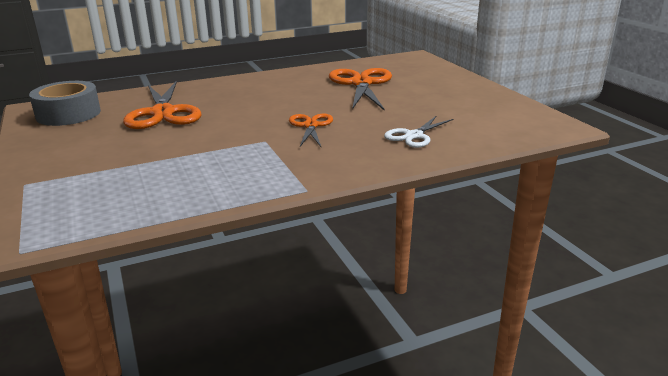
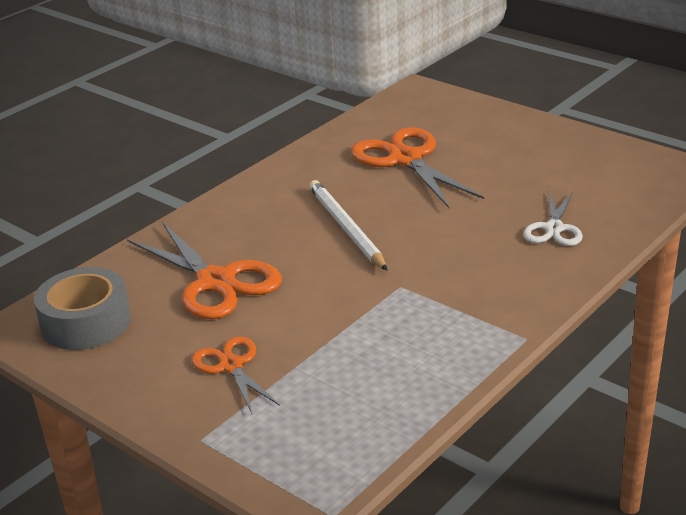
camera: 25 degrees left, 5 degrees up
(276, 106) = (346, 228): none -> white pencil
(311, 126) = (426, 247): orange scissors -> orange scissors (231, 366)

